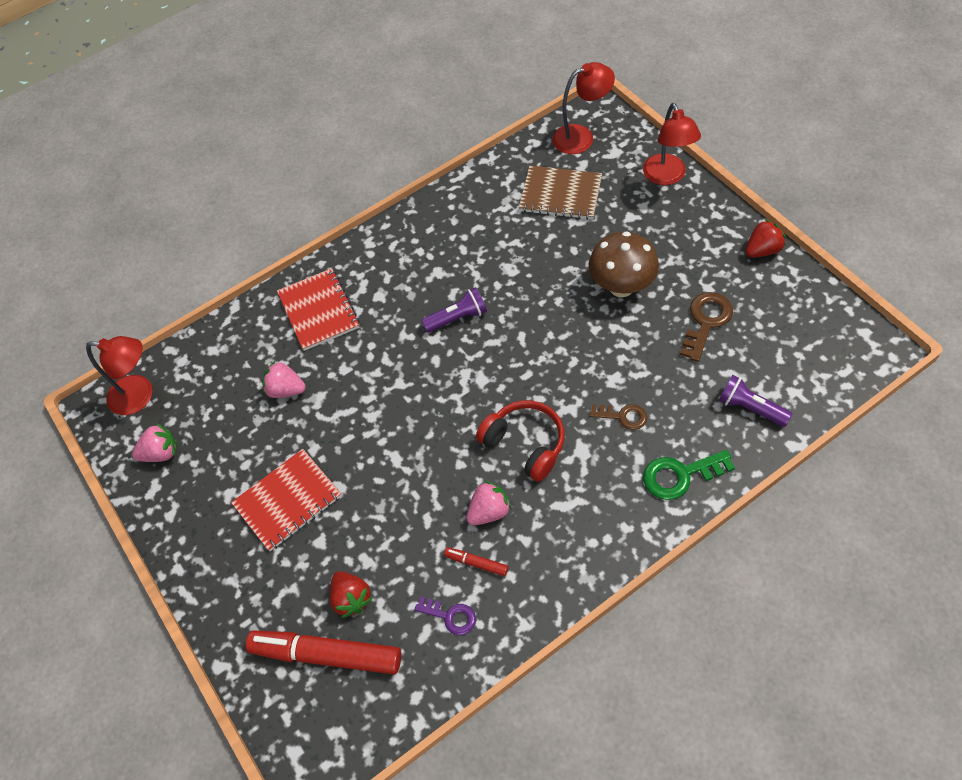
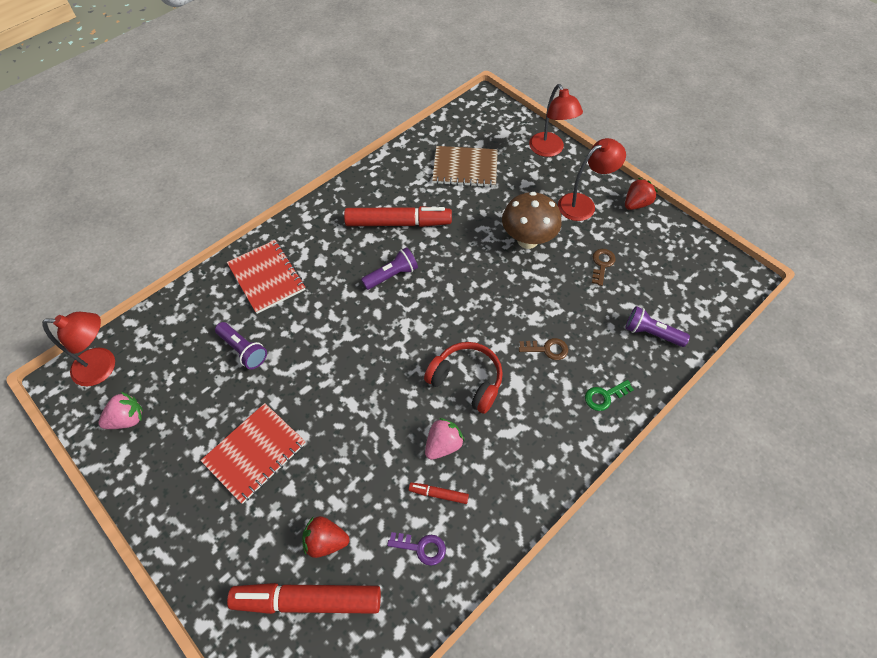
camera: 15 degrees left, 0 degrees up
(286, 390) = (243, 350): pink strawberry -> purple flashlight
(351, 598) = (326, 541): red strawberry -> red strawberry turned 135 degrees clockwise
(473, 257) = (398, 223): none -> red marker
(581, 137) = (475, 122): red lamp -> red lamp (583, 204)
(680, 475) = (604, 396): green key -> green key, size x0.64
(706, 322) = (602, 264): brown key -> brown key, size x0.64

